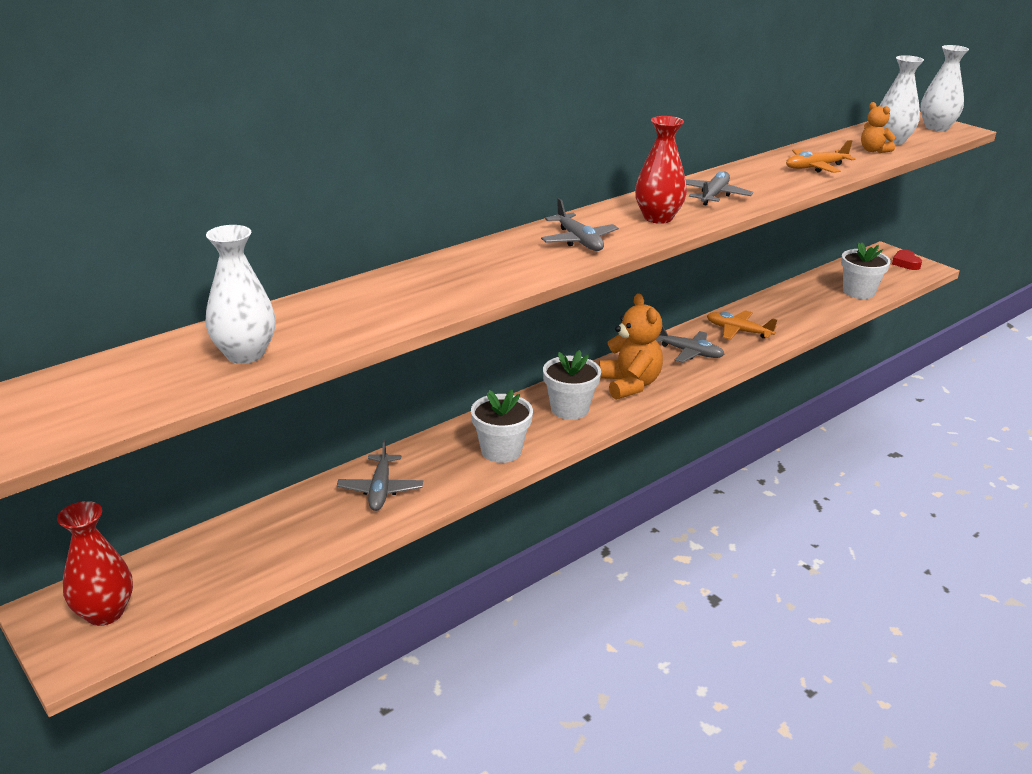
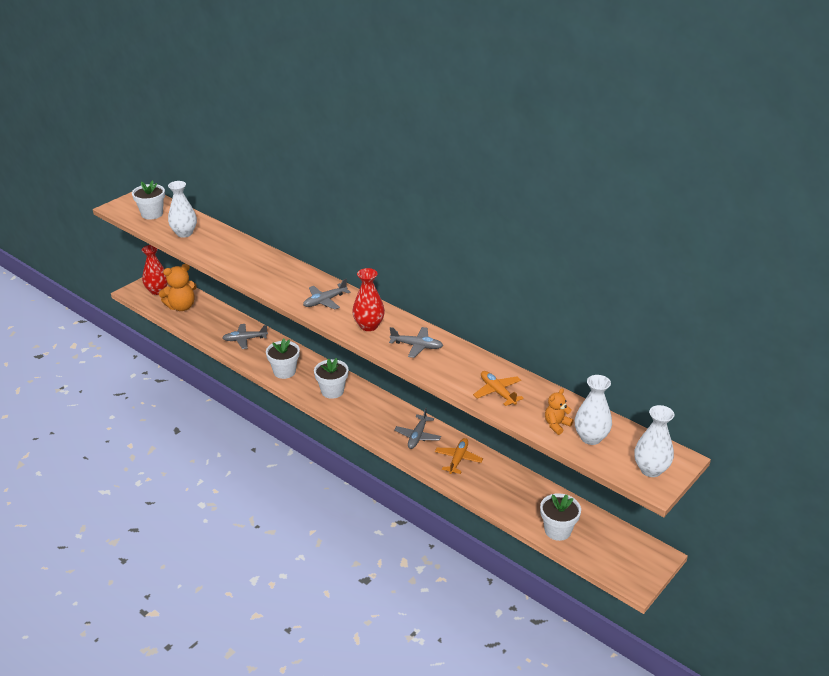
camera: 80 degrees right, 5 degrees up
(108, 394) = (152, 214): none -> white flower pot
(630, 385) = (367, 412): orange teddy bear -> orange teddy bear (181, 307)
(905, 263) = (638, 568): red heart -> none

